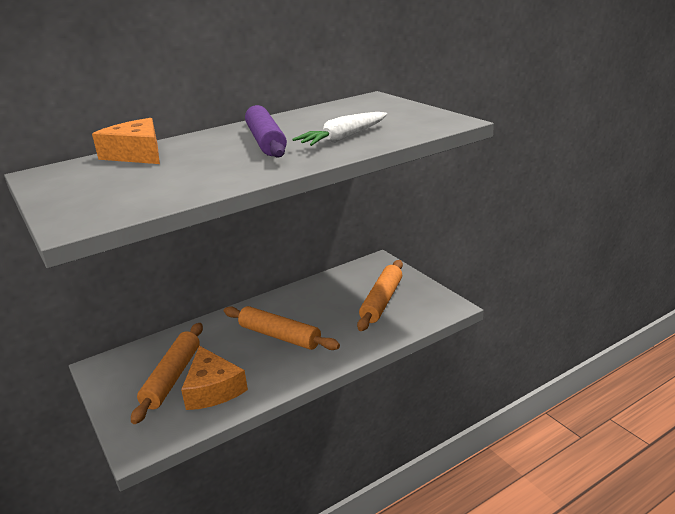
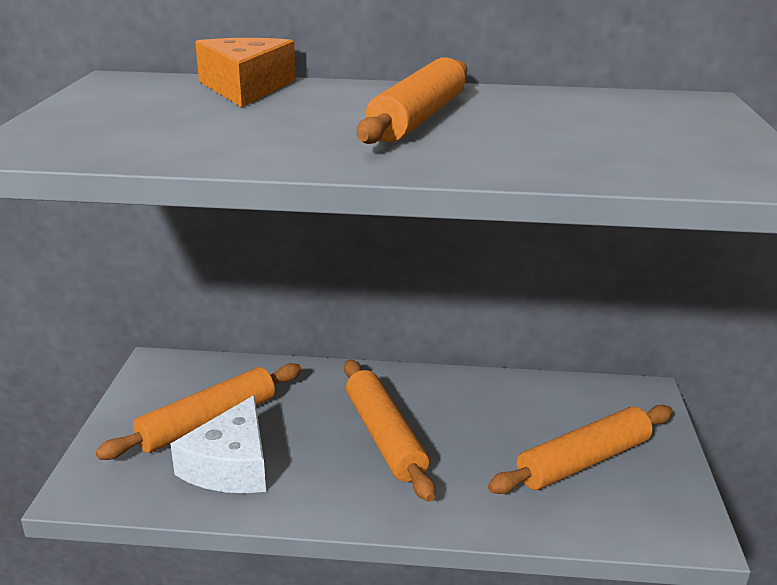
camera: 35 degrees right, 0 degrees up
(213, 389) = (230, 465): orange cheese -> white cheese
(266, 141) = (418, 118): purple rolling pin -> orange rolling pin
(343, 138) = (532, 148): white carrot -> none

